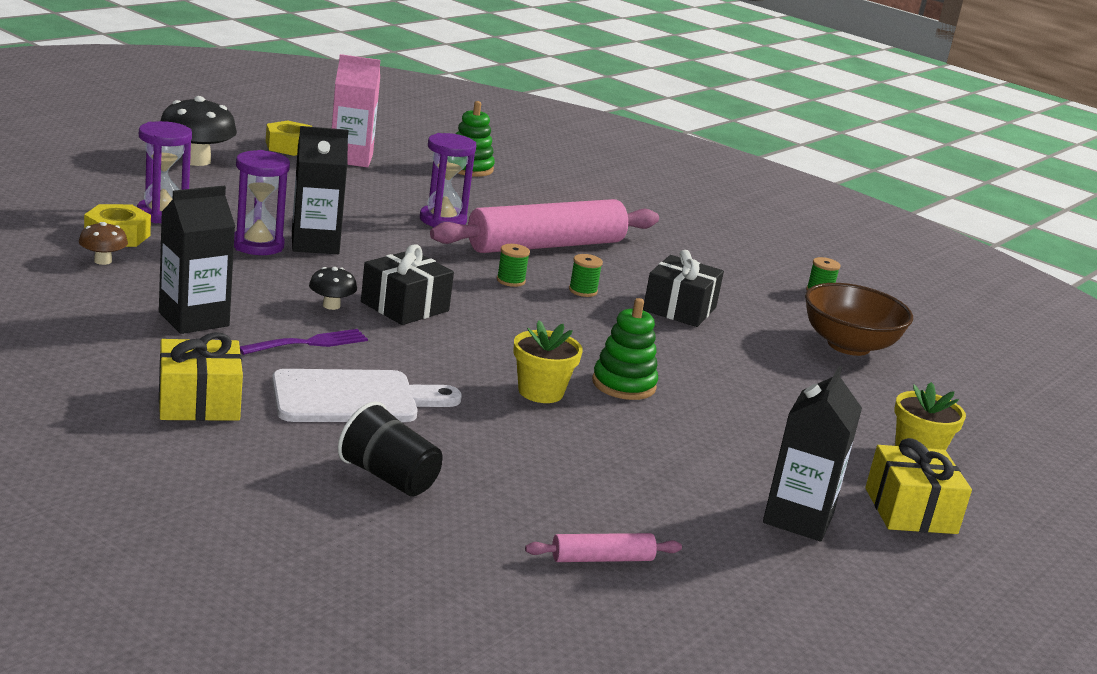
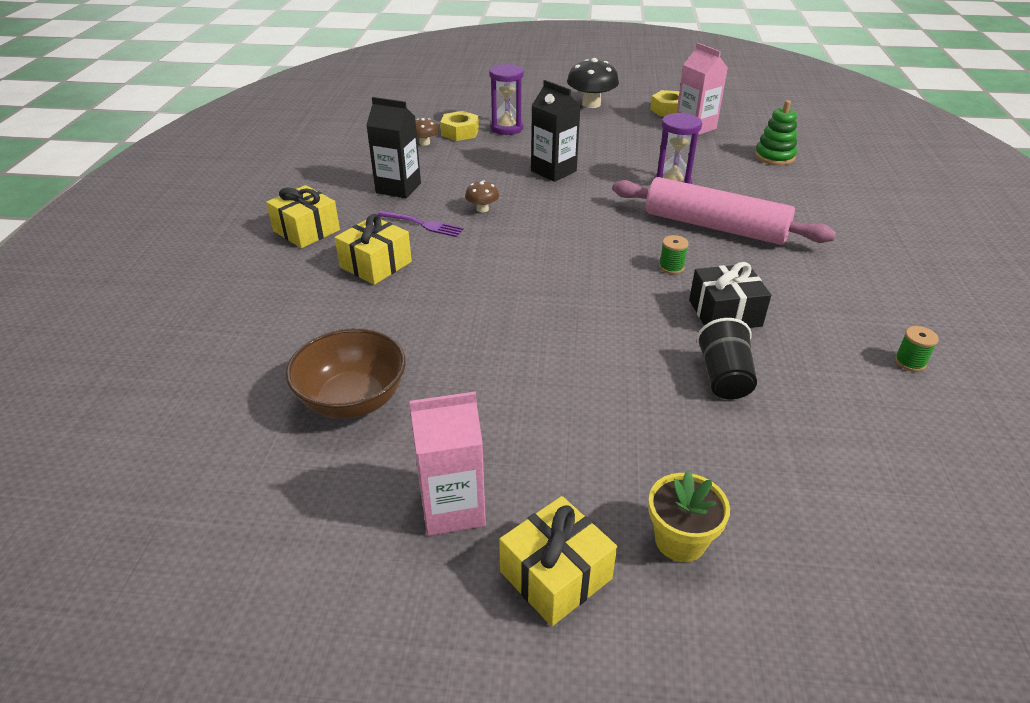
camera: 60 degrees right, 15 degrees up
(258, 245) = (519, 161): purple hourglass -> none
(331, 305) = (482, 209): black mushroom -> brown mushroom
(353, 398) = (376, 264): white cutting board -> yellow gift
(388, 477) = (293, 316): black cup -> black cup (724, 377)
(405, 306) = (523, 227): black gift -> none
(510, 281) = (631, 239): green spool -> none
(540, 392) = (484, 316): yellow flower pot -> none
(602, 559) = (278, 434): pink rolling pin -> none
(623, 384) = (551, 341): green stacking toy -> none
(798, 518) = (452, 508): black carton -> pink carton
(848, 345) = (831, 418): brown bowl -> brown bowl (353, 400)

